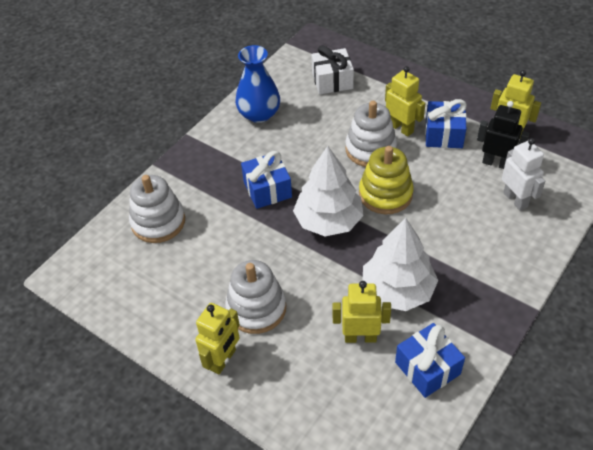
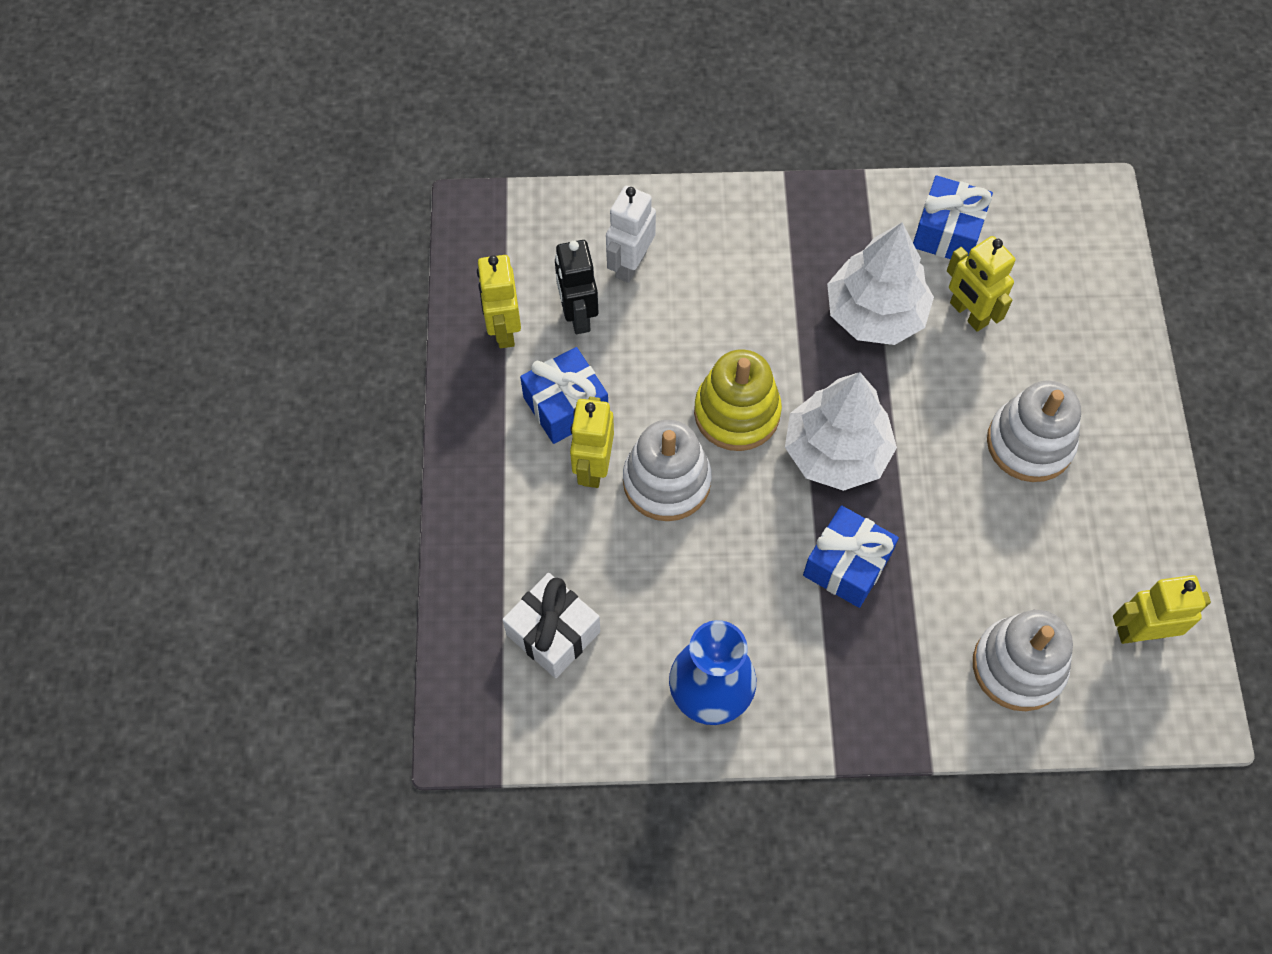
camera: 130 degrees left, 15 degrees up
(223, 360) = (1120, 429): yellow robot -> yellow robot (1141, 632)

